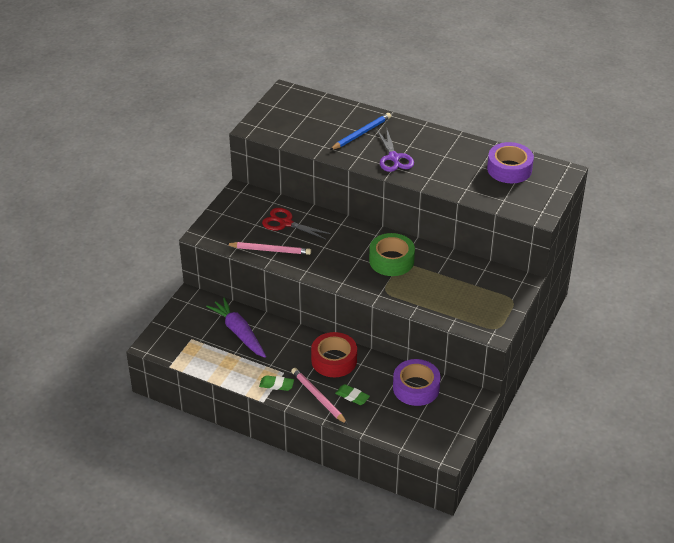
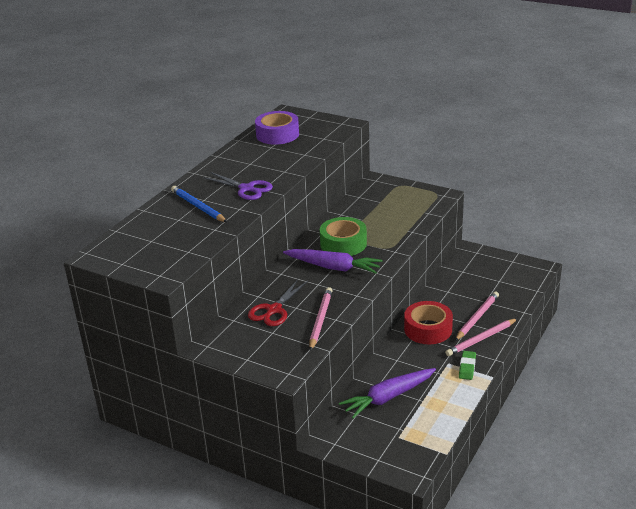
camera: 85 degrees left, 10 degrees down
(350, 255) = (333, 267): none -> purple carrot
(352, 396) = (477, 318): green eraser -> pink pencil
(394, 158) = (247, 189): purple scissors -> purple scissors turned 45 degrees clockwise
(416, 388) = (461, 281): purple tape -> none

